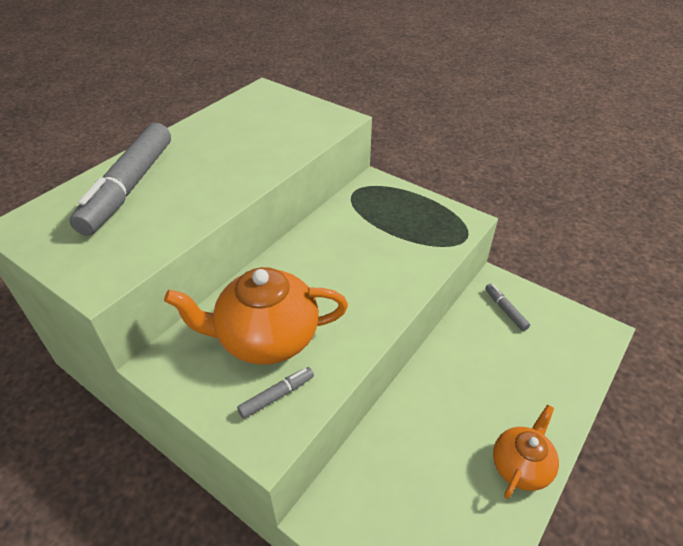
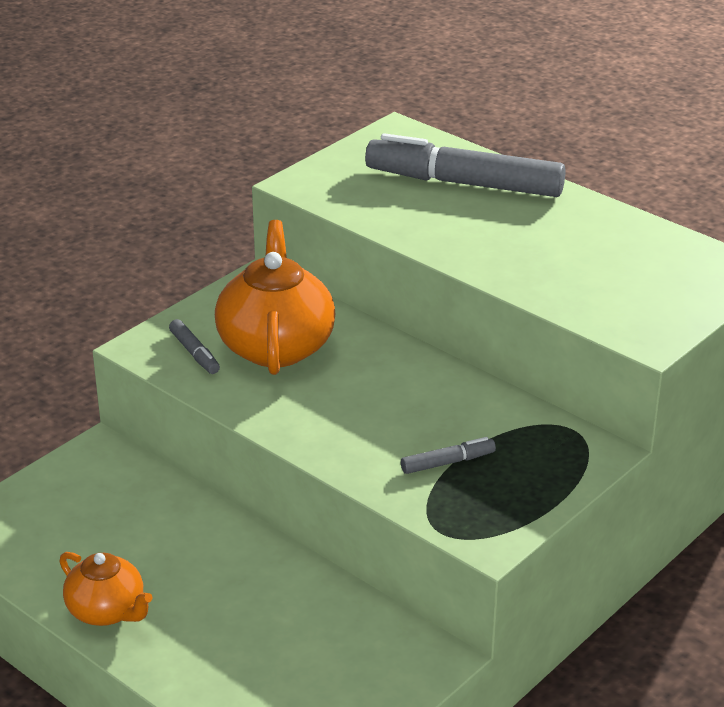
camera: 95 degrees right, 10 degrees down
(505, 310) = (370, 655): grey marker -> grey marker (448, 462)

